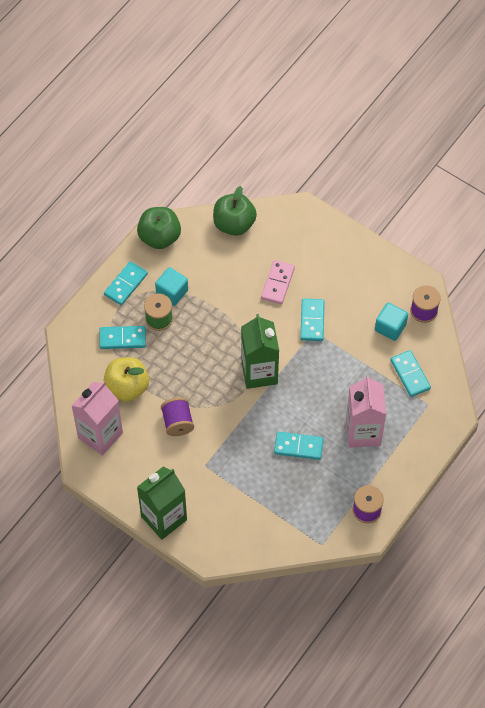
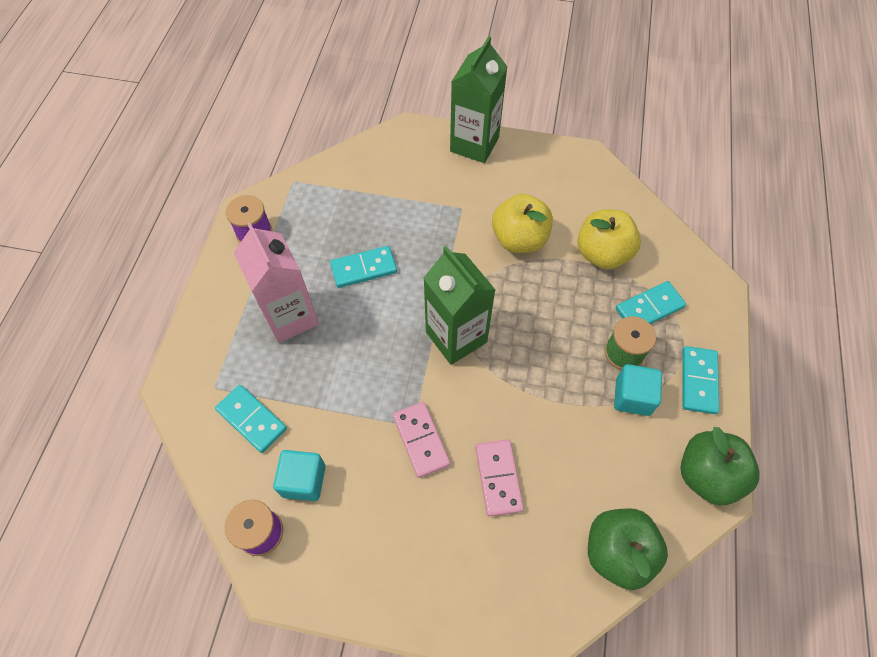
camera: 155 degrees right, 0 degrees up
(100, 435) = (594, 193): pink carton -> none
(177, 422) = (519, 239): purple spool -> yellow apple
(312, 321) = (421, 440): turquoise domino -> pink domino

